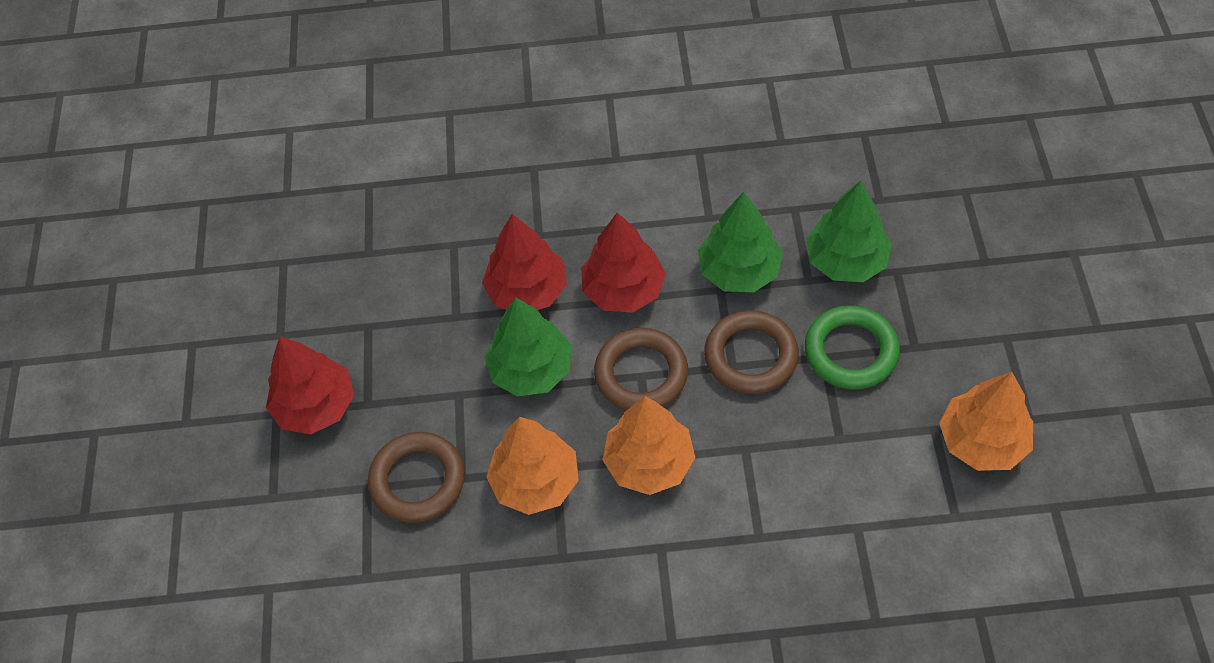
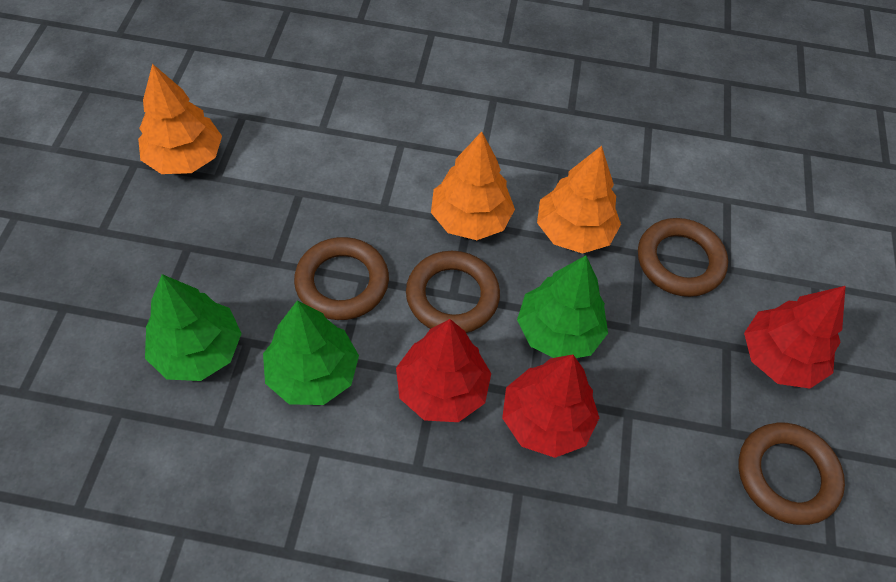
camera: 175 degrees left, 0 degrees up
(316, 305) = (786, 475): none -> brown ring
(851, 351) = (248, 260): green ring -> none

